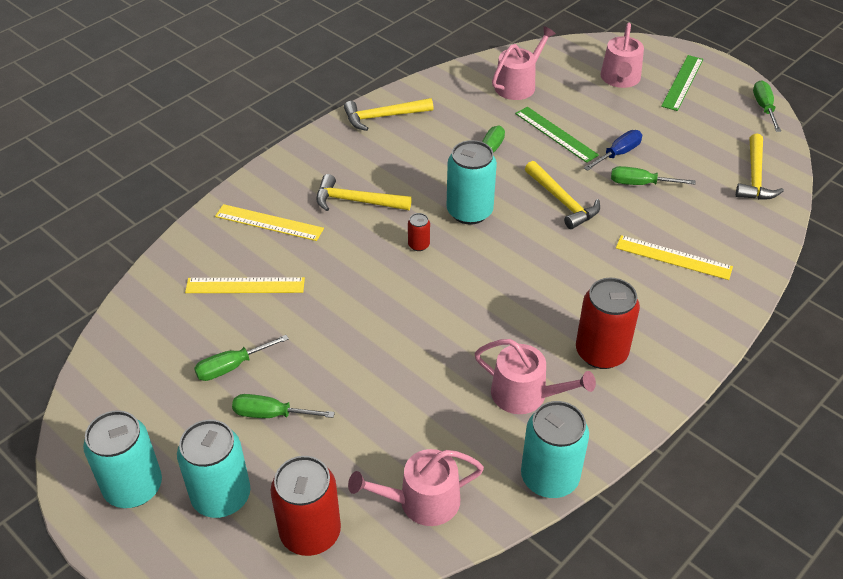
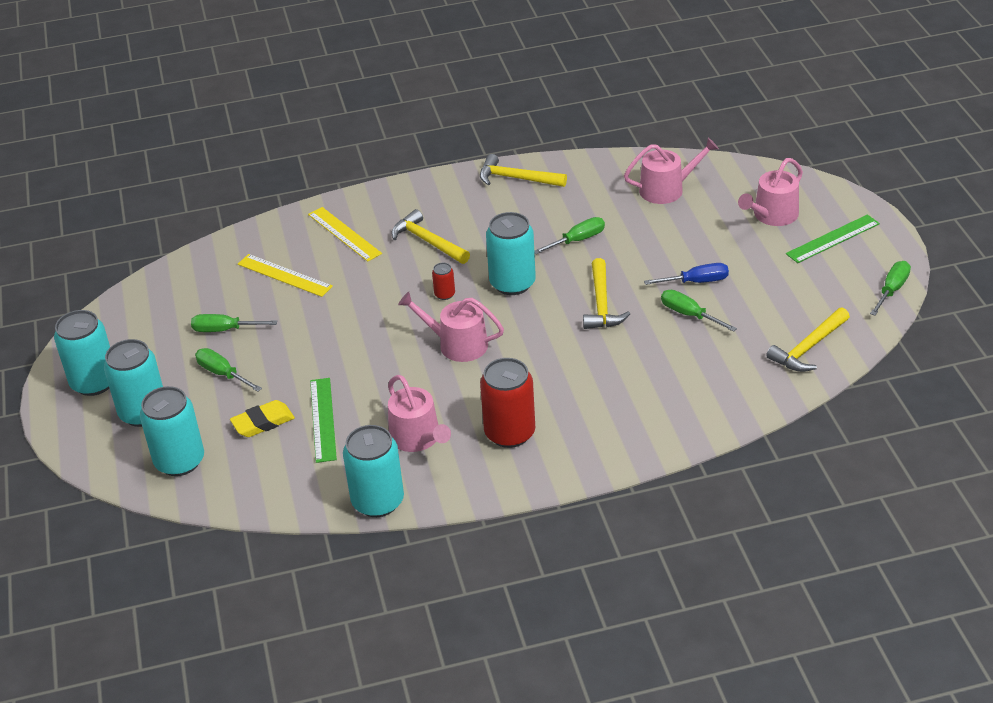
camera: 35 degrees right, 5 degrees down
(310, 532) = (179, 461): red can -> turquoise can
(361, 448) = (263, 422): none -> yellow eraser
(421, 501) = (271, 475): pink watering can -> pink watering can (457, 344)
(556, 134) = (656, 245): green ruler -> green ruler (323, 419)
(673, 258) = (652, 386): yellow ruler -> none

